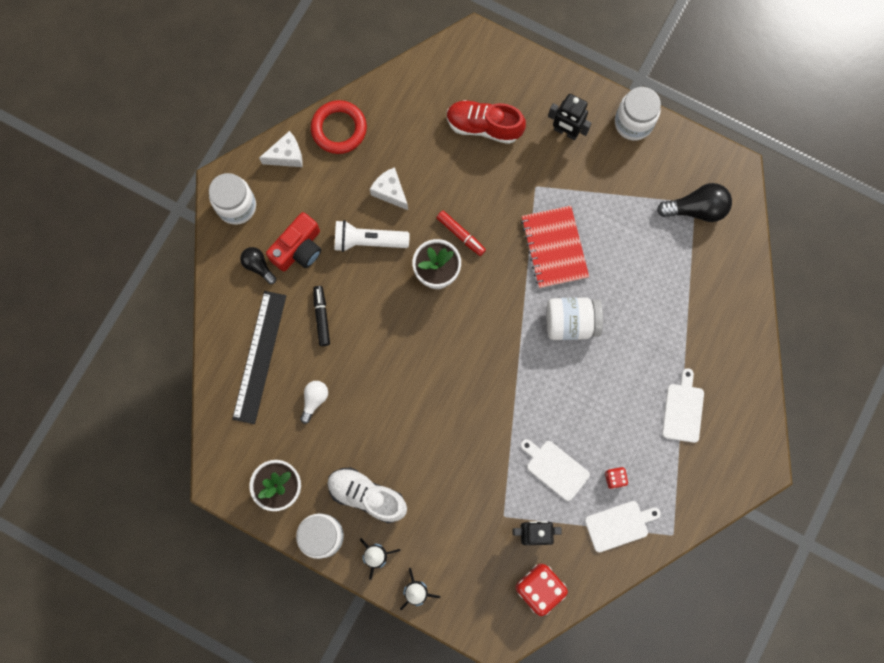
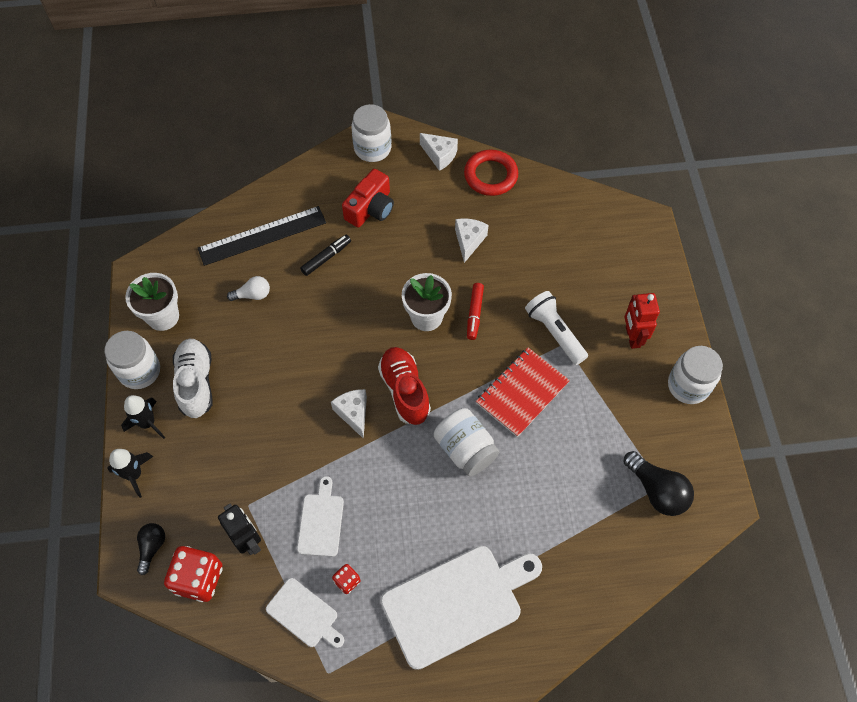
camera: 55 degrees right, 15 degrees down
(258, 266) = (335, 191): black light bulb -> black light bulb (152, 547)
(299, 249) = (370, 208): red camera -> red camera turned 60 degrees counterclockwise
(368, 241) = (415, 251): white flashlight -> white flashlight (554, 332)
(482, 387) = (353, 413): none -> white cheese
(484, 126) = (581, 273): red shoe -> red shoe (404, 391)
(566, 132) = (632, 337): black robot -> red robot
(683, 410) = (457, 603): white cutting board -> white cutting board, size x1.94

